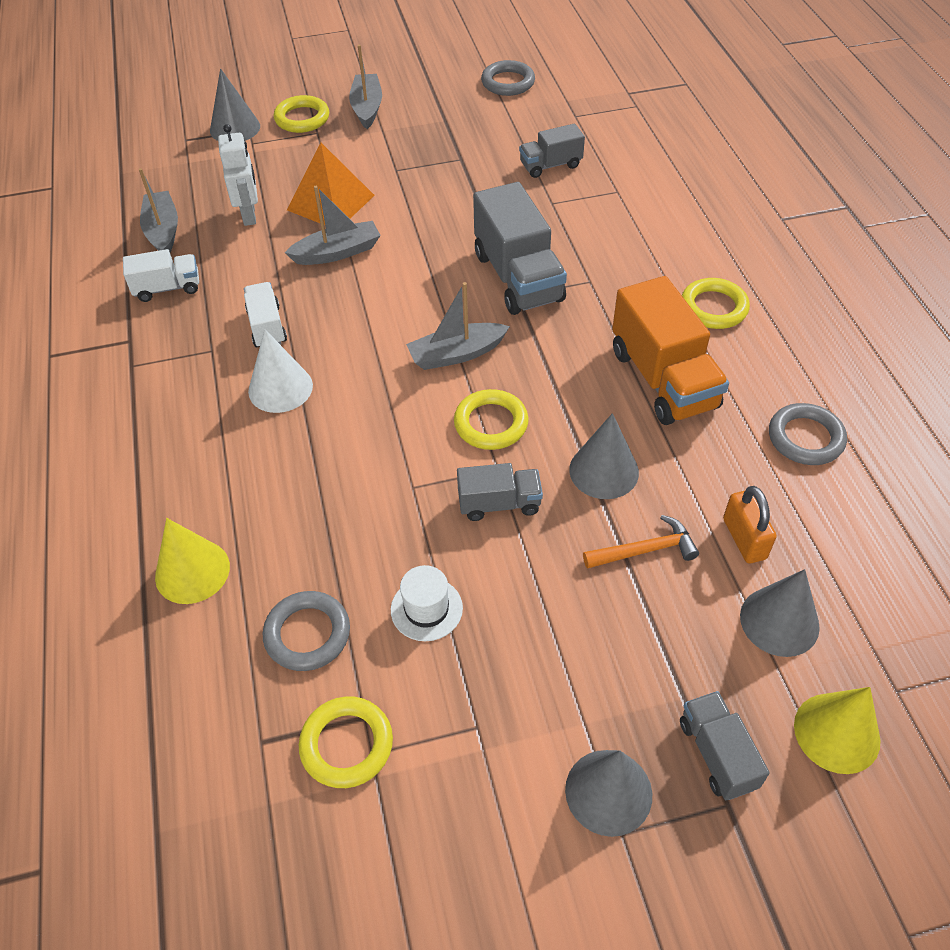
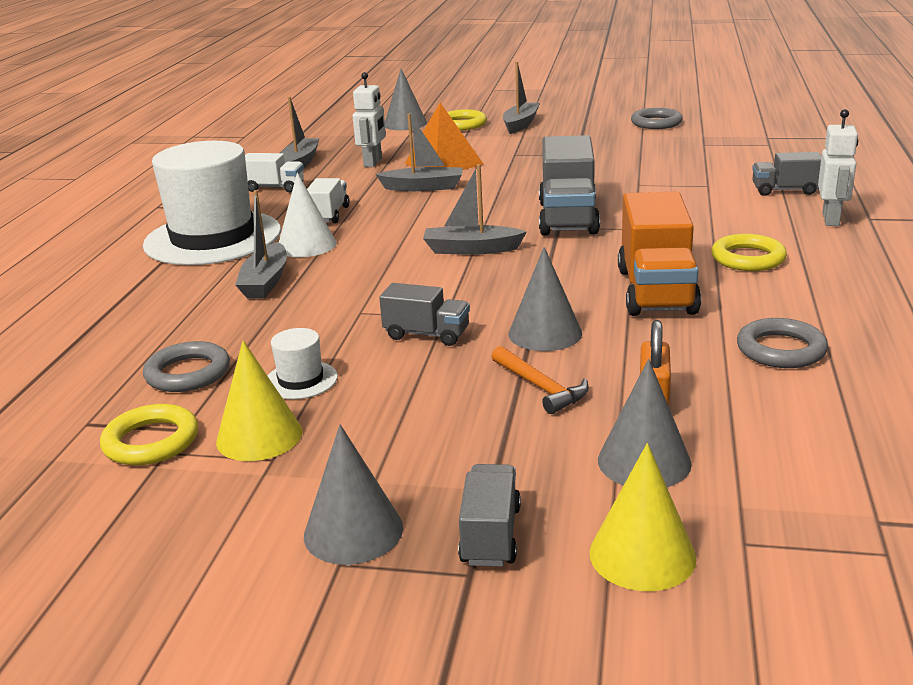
camera: 25 degrees right, 25 degrees down
(164, 400) = (213, 238): none -> white hat
(192, 571) = (138, 323): yellow cone -> yellow cone (259, 436)
(281, 464) = (265, 282): none -> grey boat
(491, 423) = (464, 290): yellow ring -> none
(550, 165) = (655, 166): grey truck -> grey truck (785, 190)
(644, 550) = (540, 387): orange hammer -> orange hammer turned 45 degrees clockwise
(752, 228) = (831, 219): none -> white robot

